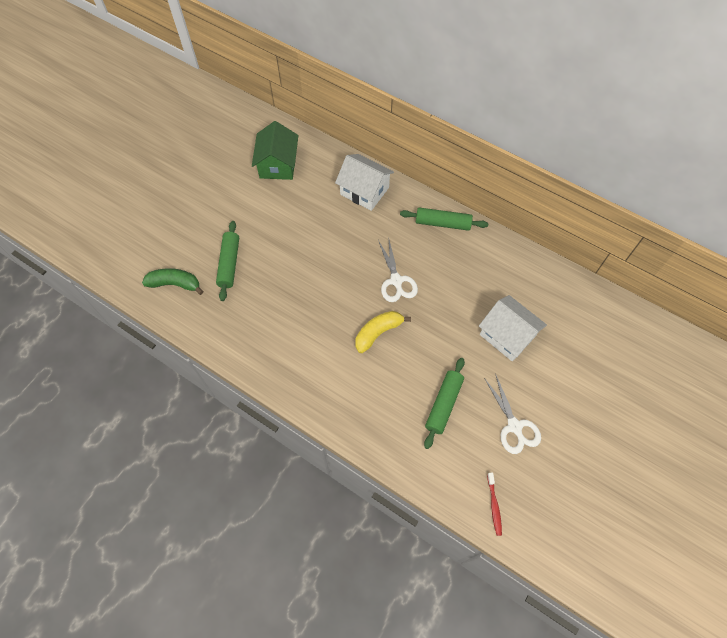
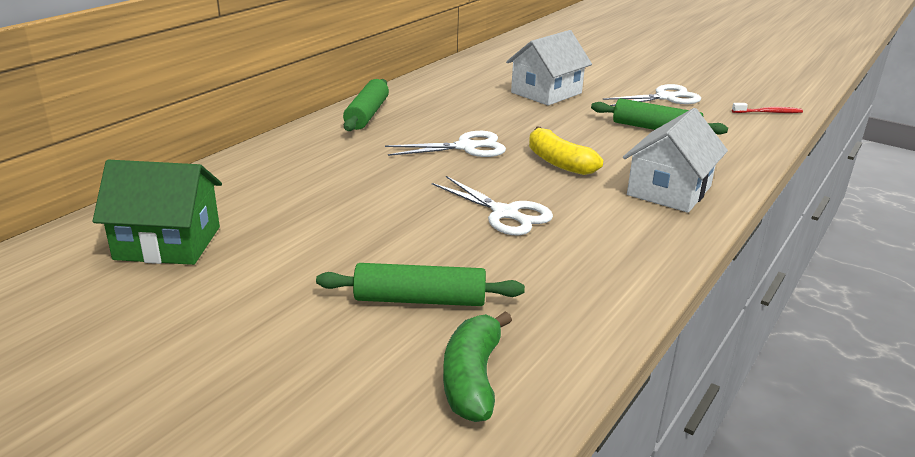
camera: 90 degrees left, 35 degrees down
(309, 300) = (505, 213): none -> white scissors
(364, 191) = (281, 163): white house -> white house (669, 191)

